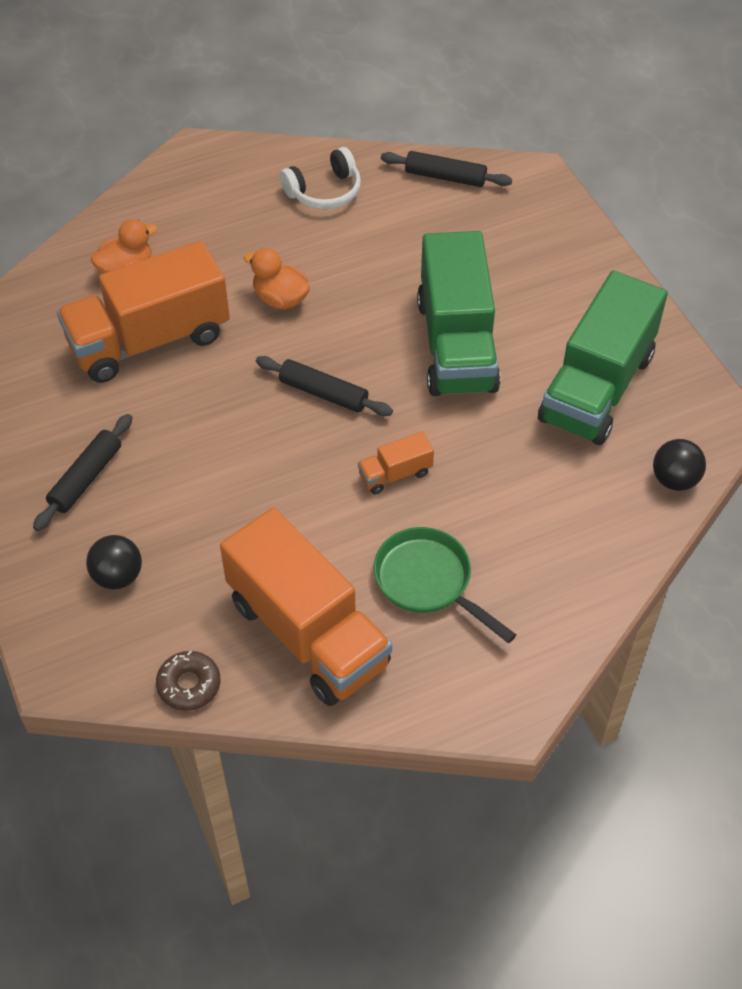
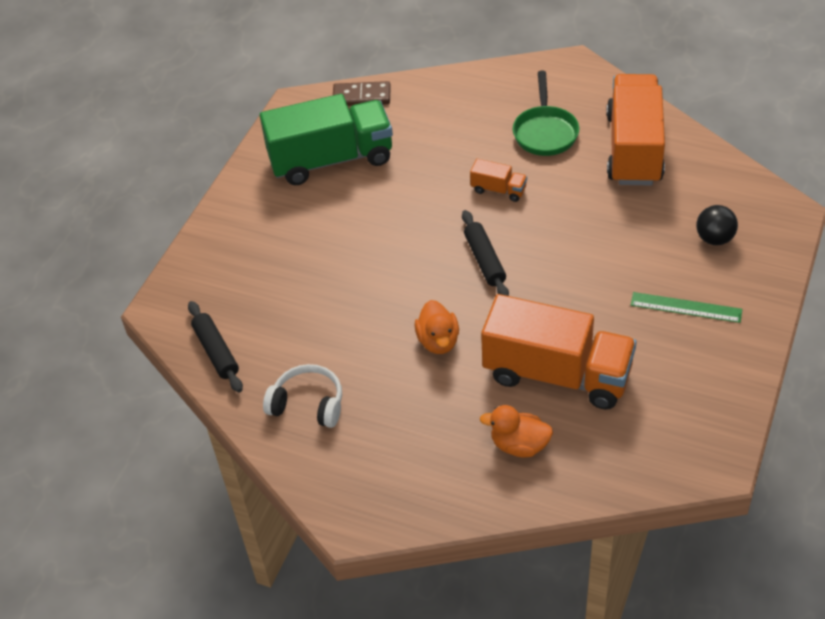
camera: 130 degrees left, 5 degrees down
(86, 478) = (686, 307): black rolling pin -> green ruler
(189, 685) = (721, 164): brown donut -> none
(456, 345) = (371, 234): green truck -> none
(674, 480) = (361, 96): black ball -> brown domino

